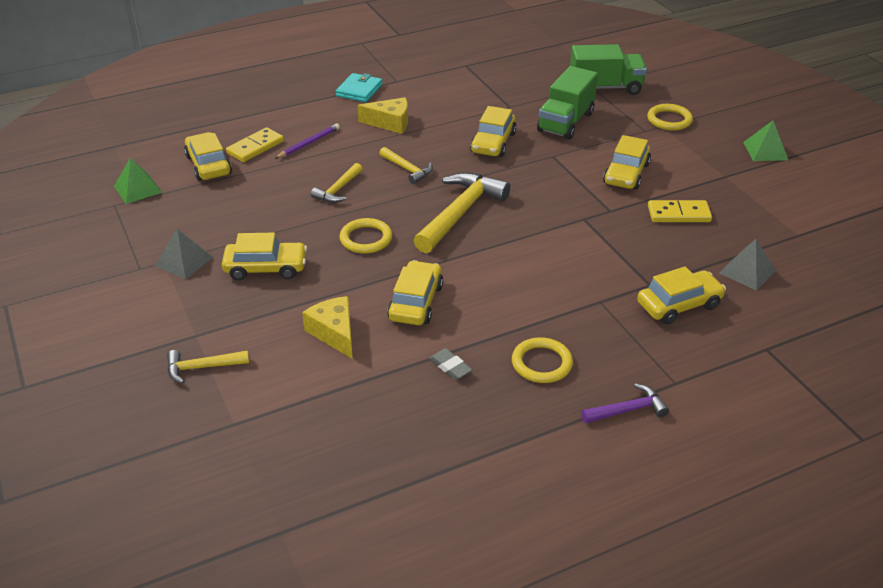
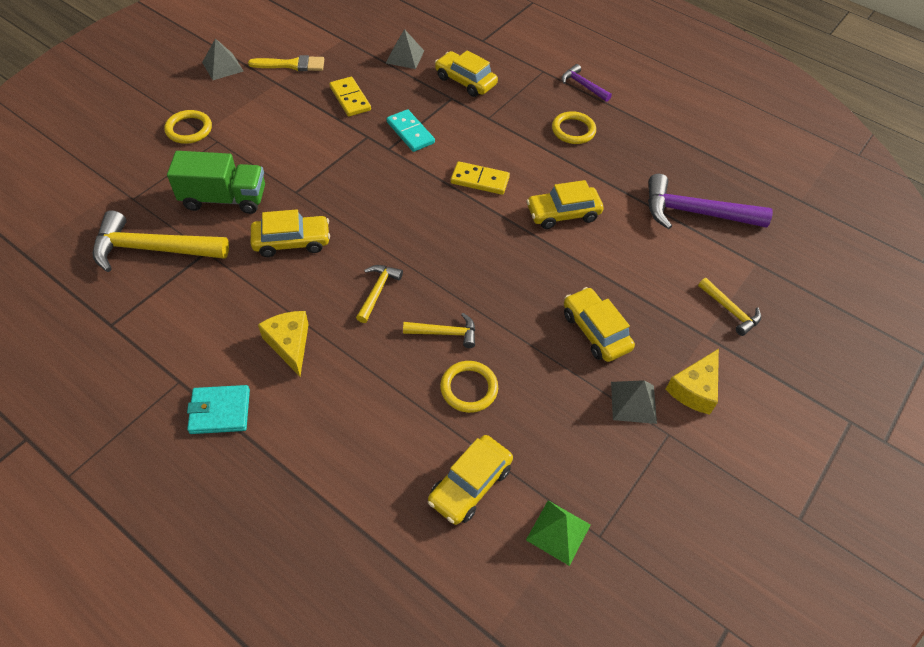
camera: 120 degrees left, 15 degrees up
(255, 147) = (407, 456): yellow domino -> yellow domino (480, 180)
(309, 143) = (371, 404): purple pencil -> none
(334, 333) = (632, 247): yellow cheese -> yellow cheese (694, 389)
(341, 409) = (695, 212): none -> purple hammer
(366, 239) = (507, 277): yellow ring -> yellow ring (469, 388)
(450, 367) = (612, 172): grey eraser -> none
(460, 213) = (428, 226): yellow hammer -> yellow hammer (153, 249)
(602, 238) = (410, 132): none -> turquoise domino
(605, 88) = (133, 186): green truck -> none
(626, 174) = (303, 138): yellow car -> none
(755, 191) = (292, 65): none -> yellow brush
(765, 151) = (222, 66): green pyramid -> grey pyramid

